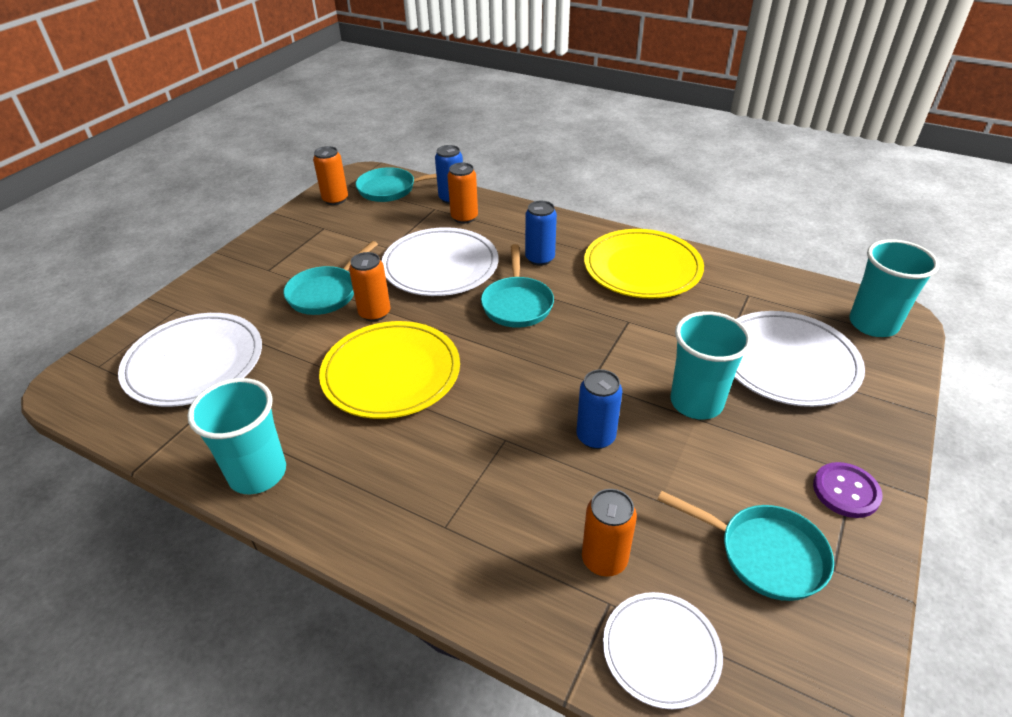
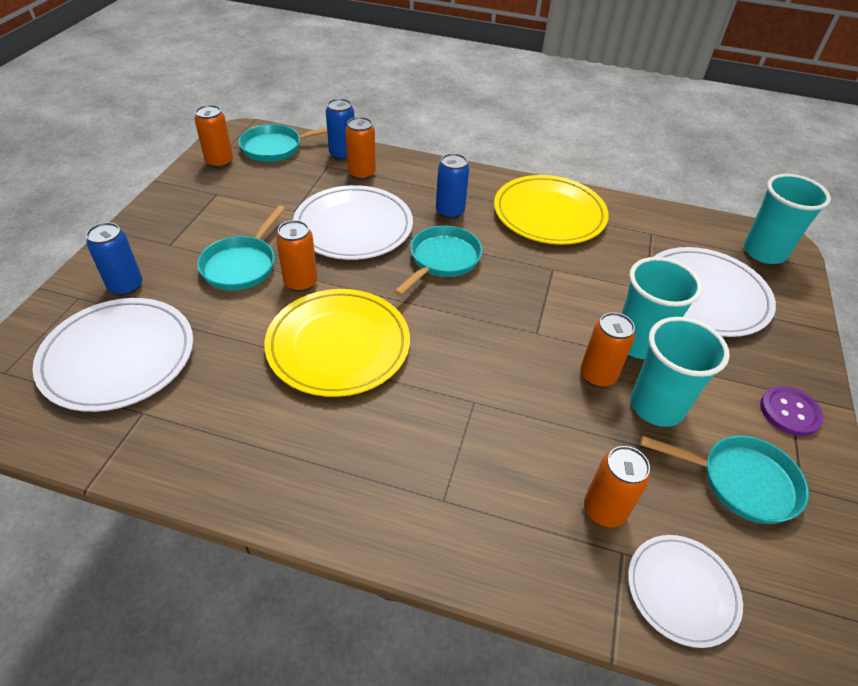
camera: 15 degrees left, 5 degrees up
(258, 473) = (230, 471): turquoise cup -> turquoise cup (656, 406)
(517, 304) = (442, 260): turquoise pan -> turquoise pan turned 135 degrees counterclockwise
(595, 437) = (558, 388): blue can -> blue can (126, 286)
(641, 429) = (597, 375): none -> orange can

